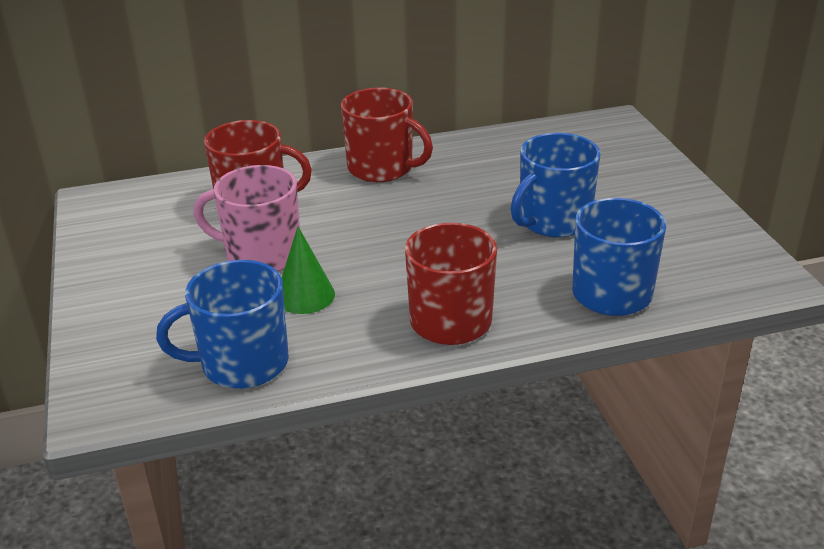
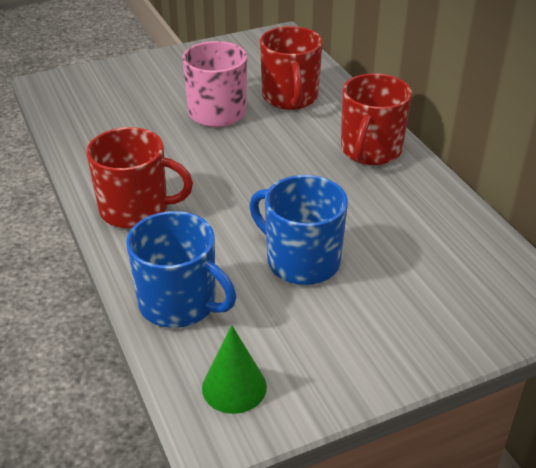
camera: 80 degrees right, 5 degrees up
(242, 363) = (86, 125): blue mug -> none
(305, 295) = (166, 138): green cone -> green cone (234, 387)

